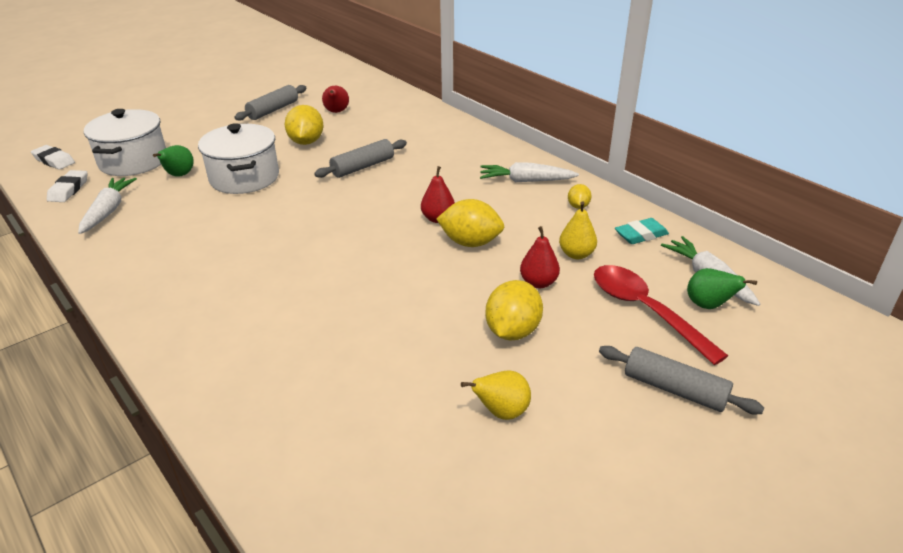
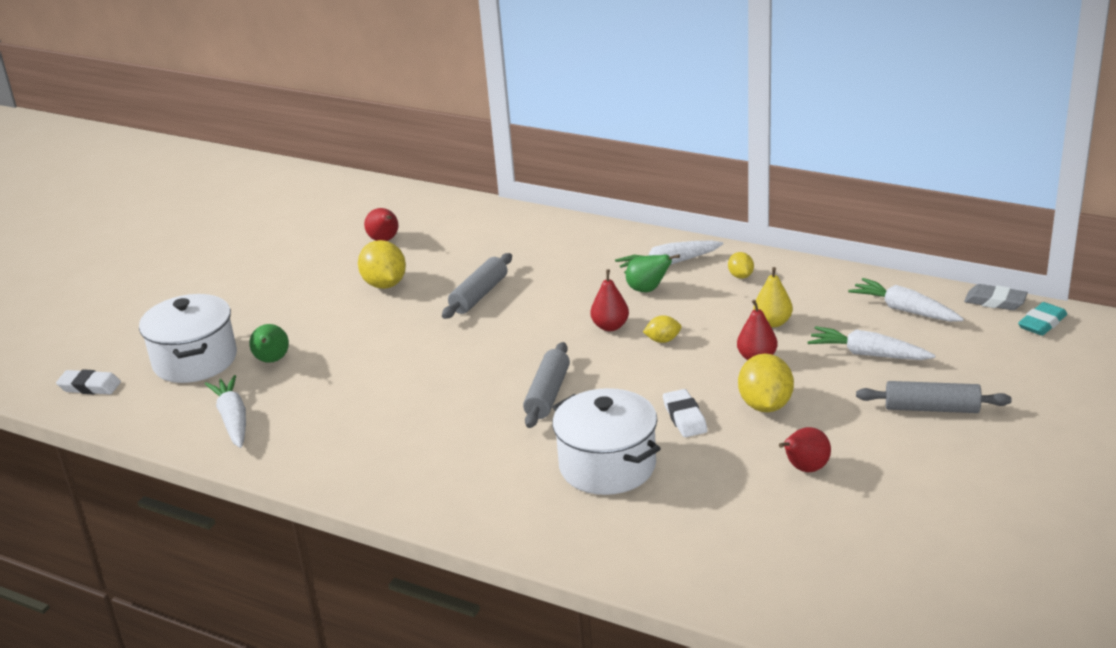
camera: 20 degrees left, 5 degrees down
(69, 190) = (153, 412): white eraser -> white eraser (684, 417)
(244, 178) = (354, 342): white pot -> white pot (607, 466)
(273, 110) = (302, 257): grey rolling pin -> grey rolling pin (547, 394)
(470, 242) = (663, 340): yellow lemon -> yellow lemon, size x0.53
(501, 412) = (805, 469): yellow pear -> red pear
(641, 235) = (820, 288): turquoise eraser -> turquoise eraser (1042, 323)
(646, 311) = (869, 354): red spoon -> white carrot
(708, 305) = (918, 334): green pear -> green pear (648, 290)
(807, 295) = (995, 301): none -> grey eraser

